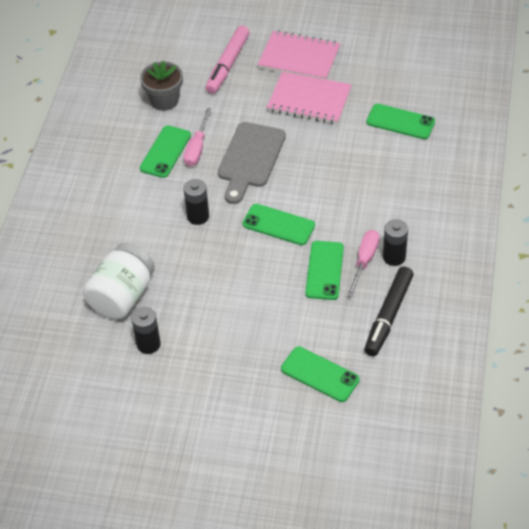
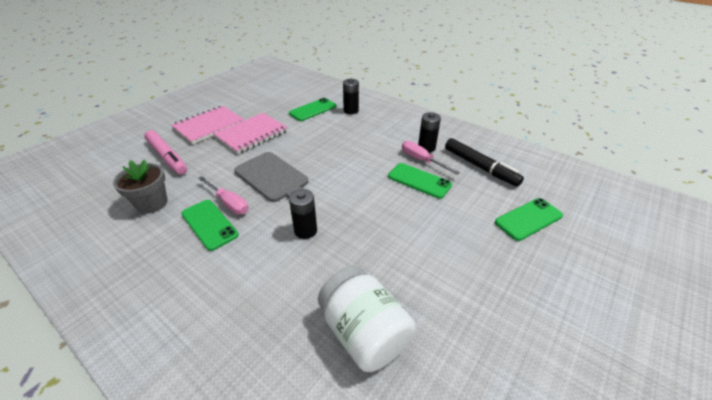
camera: 65 degrees left, 10 degrees down
(148, 344) = (447, 334): black battery -> black battery (351, 110)
(278, 225) = (355, 187): green phone -> none

